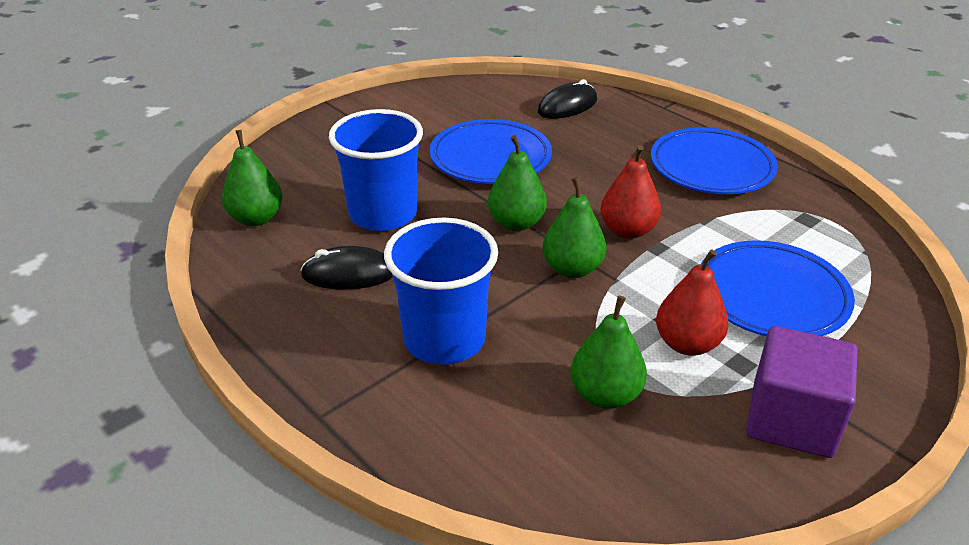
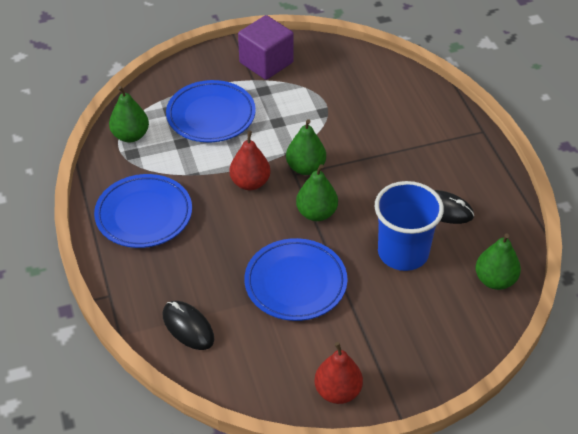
camera: 155 degrees left, 10 degrees up
(444, 339) = (404, 149): blue cup -> none
(567, 106) = (188, 327): black mouse -> black mouse turned 60 degrees clockwise
(605, 395) = (340, 97): green pear -> green pear (130, 135)
(687, 344) = (280, 107): red pear -> red pear (337, 391)

